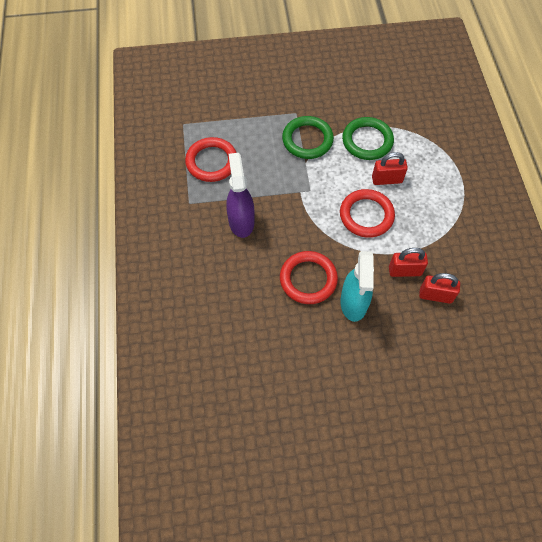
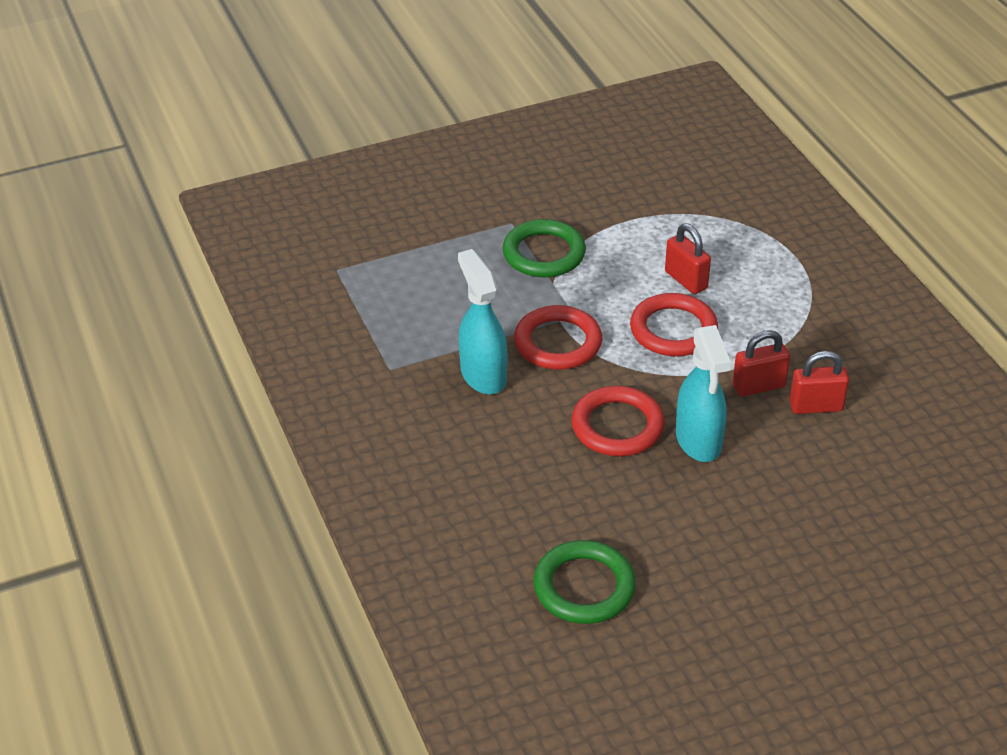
camera: 15 degrees left, 20 degrees down
(211, 162) = (404, 309): red ring -> red ring (558, 343)
(241, 221) = (483, 375): purple spray bottle -> turquoise spray bottle
(367, 141) = (636, 238): green ring -> green ring (584, 587)
(387, 180) = (686, 280): red padlock -> red padlock turned 75 degrees clockwise

